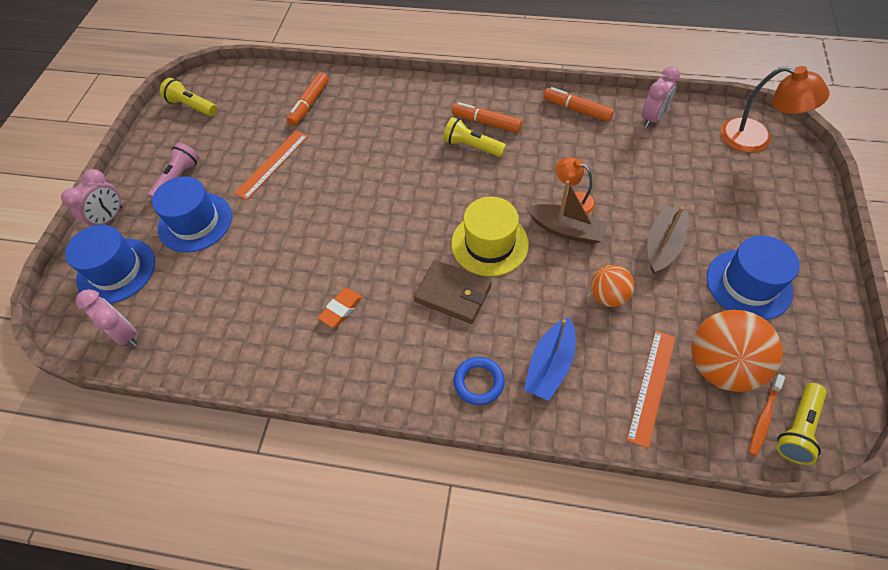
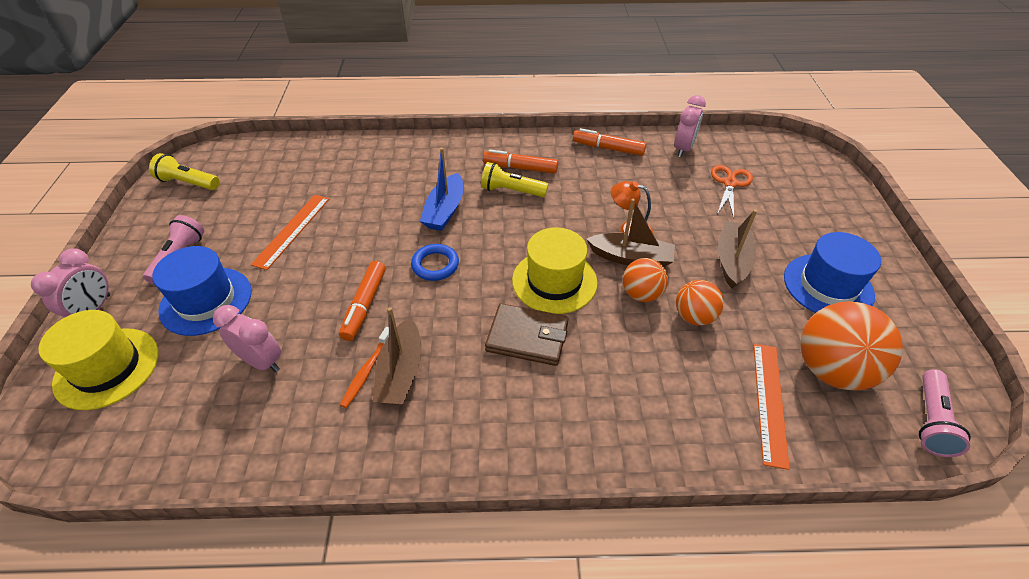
camera: 15 degrees left, 10 degrees down
(116, 270) = (107, 368): blue hat -> yellow hat
(125, 334) = (125, 442): pink clock -> pink clock (261, 361)
(309, 104) = (325, 168): orange marker -> orange marker (365, 305)
(341, 309) = (401, 372): orange eraser -> brown boat
(478, 382) = (581, 428): blue ring -> blue ring (435, 265)
(550, 365) = (655, 397): blue boat -> blue boat (445, 210)
(565, 267) = (641, 294): none -> orange ball
(688, 162) = (730, 183): none -> orange scissors
(756, 139) = (785, 157): orange lamp -> none
(764, 417) = (894, 415): orange toothbrush -> orange toothbrush (367, 371)
(797, 428) = (931, 421): yellow flashlight -> pink flashlight

